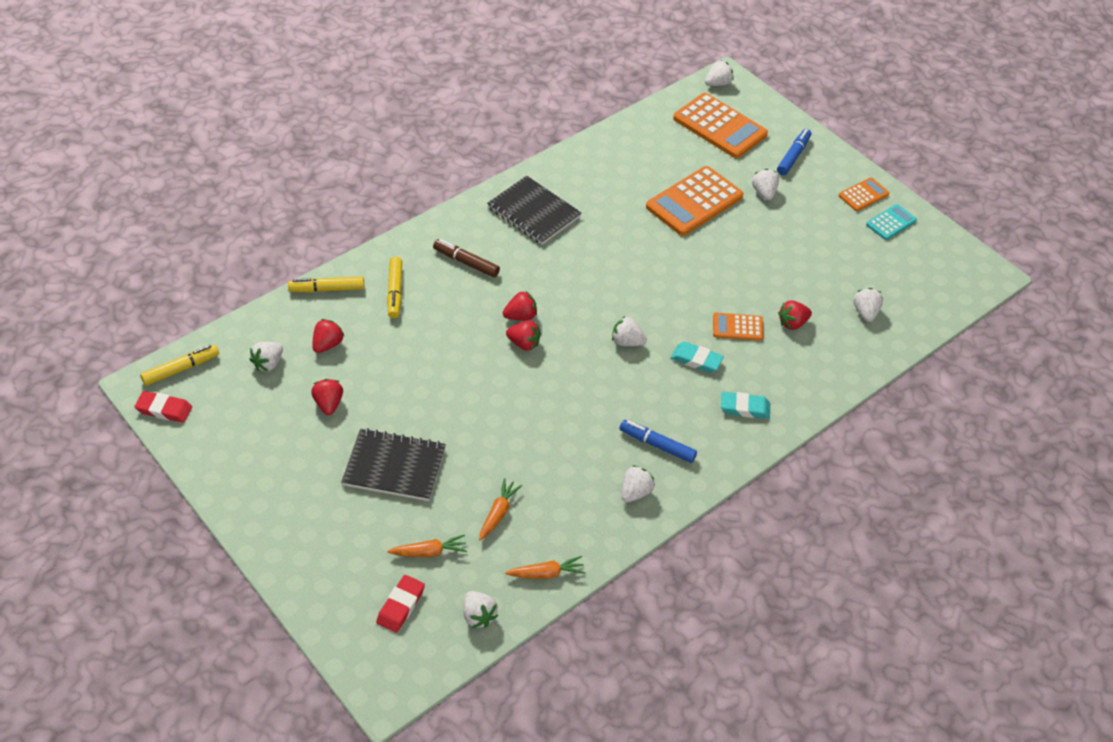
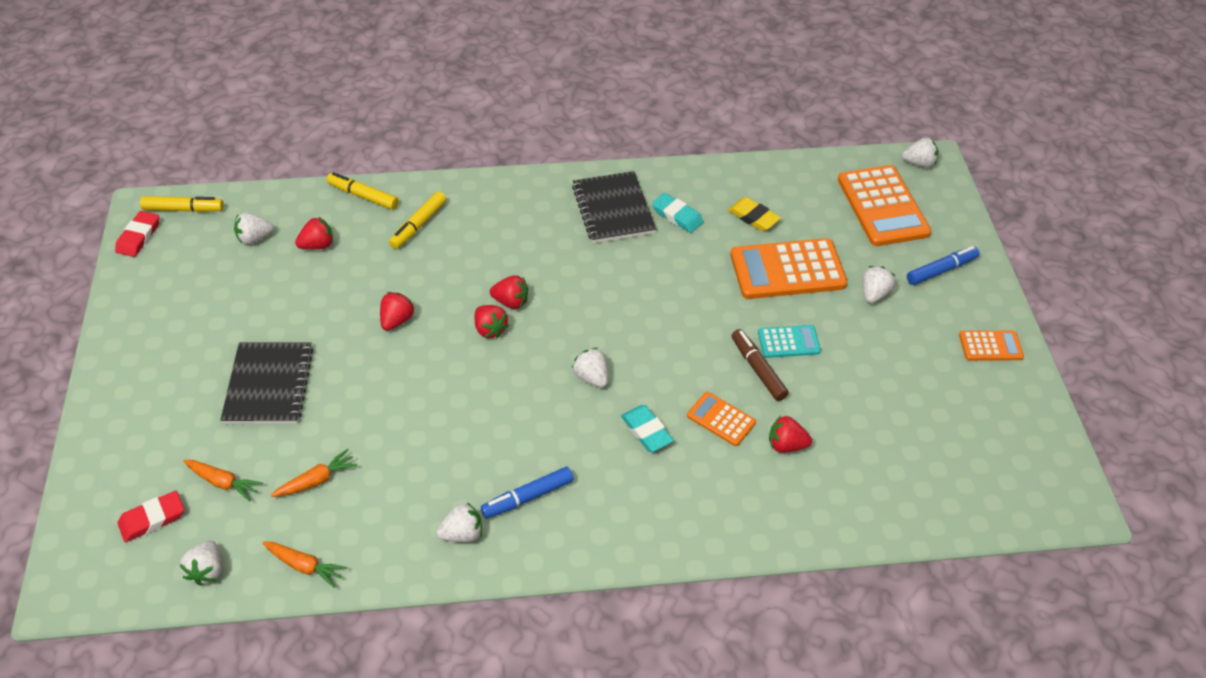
camera: 35 degrees right, 0 degrees up
(164, 409) = (139, 237): red eraser -> red eraser turned 60 degrees clockwise
(328, 404) = (269, 299): red strawberry -> red strawberry (397, 320)
(394, 466) = (269, 385): black notebook -> black notebook turned 45 degrees clockwise
(466, 262) = (507, 228): brown marker -> brown marker (758, 369)
(639, 173) = (753, 217): none -> yellow eraser
(657, 445) = (527, 497): blue marker -> blue marker turned 90 degrees counterclockwise
(744, 408) = (653, 508): turquoise eraser -> turquoise eraser (677, 216)
(865, 312) = (882, 474): white strawberry -> none
(891, 222) = (999, 391): turquoise calculator -> turquoise calculator (788, 342)

